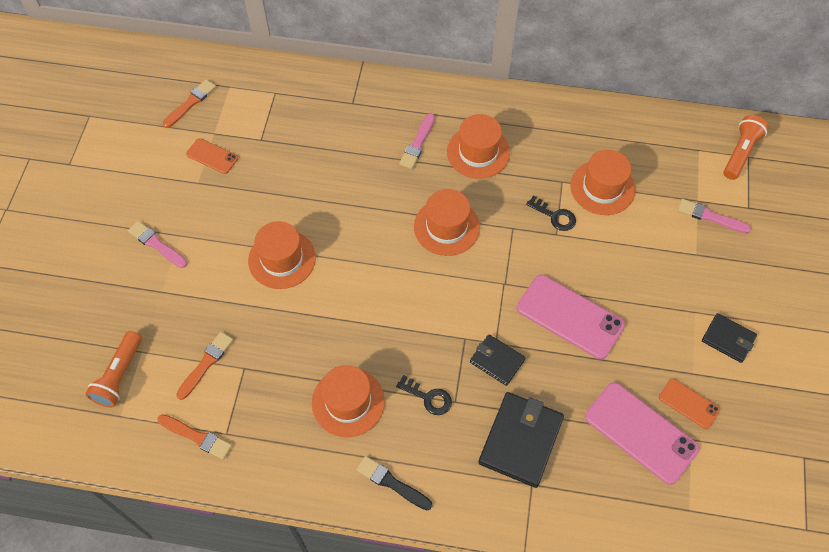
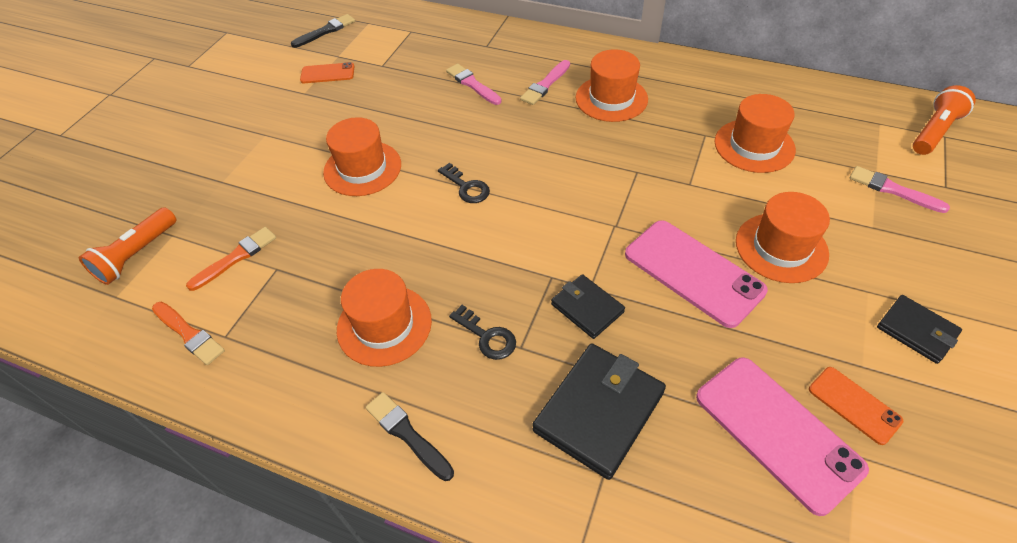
camera: 15 degrees right, 10 degrees down
(156, 244) = (237, 139): pink brush -> pink brush (472, 84)
(190, 103) = (325, 31): orange brush -> black brush
(212, 156) = (327, 73): orange phone -> orange phone turned 45 degrees counterclockwise
(446, 227) = (558, 161): orange hat -> orange hat (781, 247)
(555, 216) = (691, 166): black key -> black key (466, 187)

